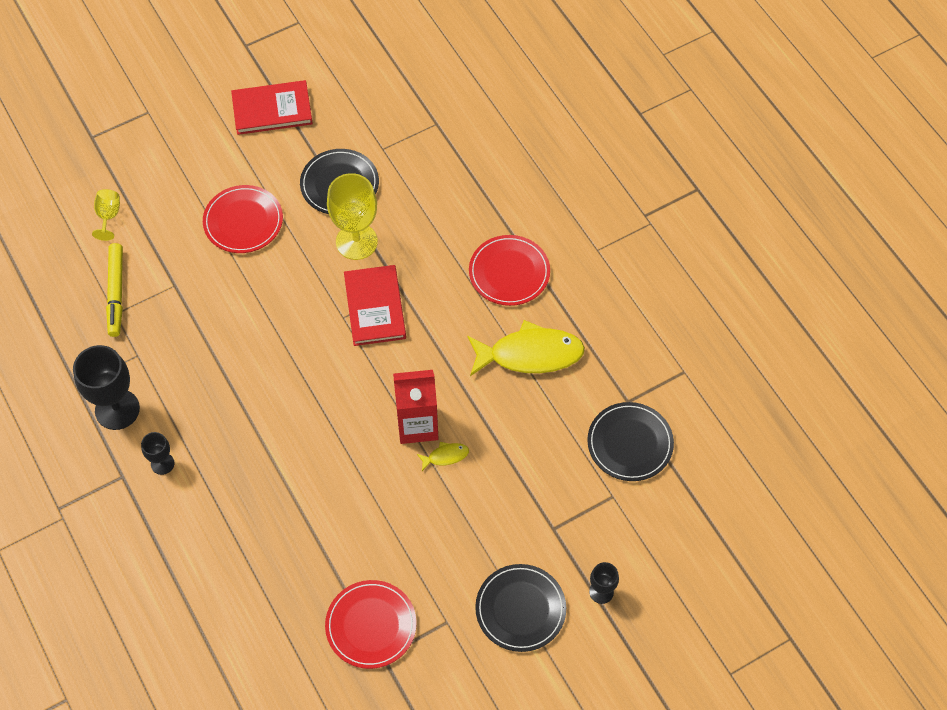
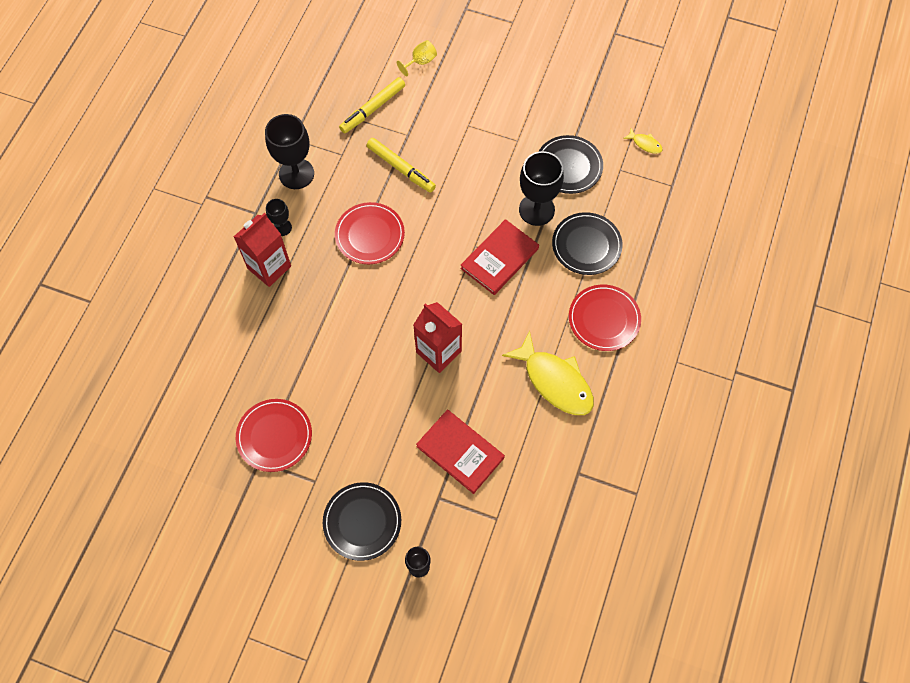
camera: 50 degrees right, 5 degrees up
(193, 505) = (269, 267): none -> red carton
(204, 317) = (401, 168): none -> yellow marker
(243, 221) = (488, 135): red plate -> red plate (370, 235)
(272, 110) = (583, 85): red book -> red book (460, 452)
(356, 241) = (536, 210): yellow goblet -> black goblet
(445, 456) = (431, 387): yellow fish -> yellow fish (645, 144)
(630, 443) = (547, 499): black plate -> black plate (586, 245)

